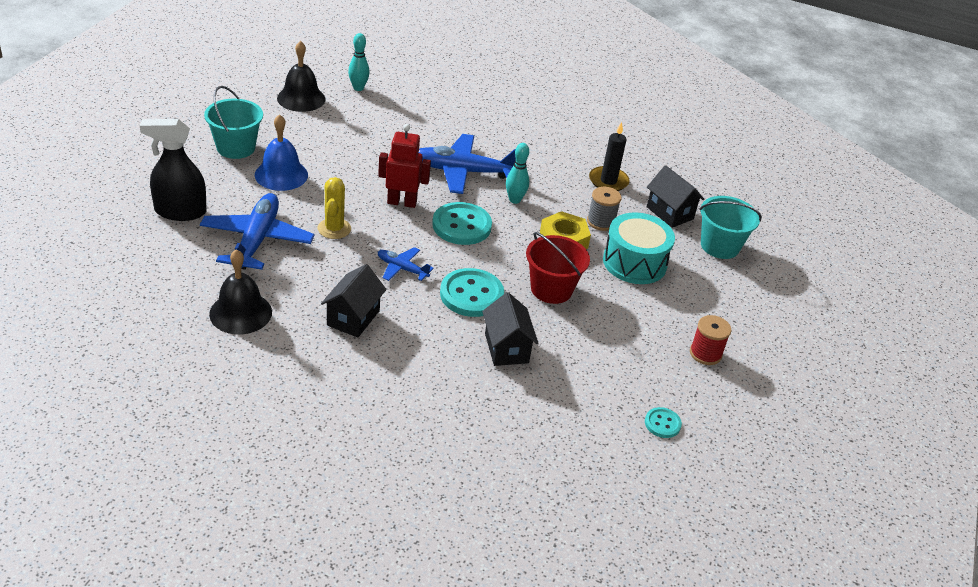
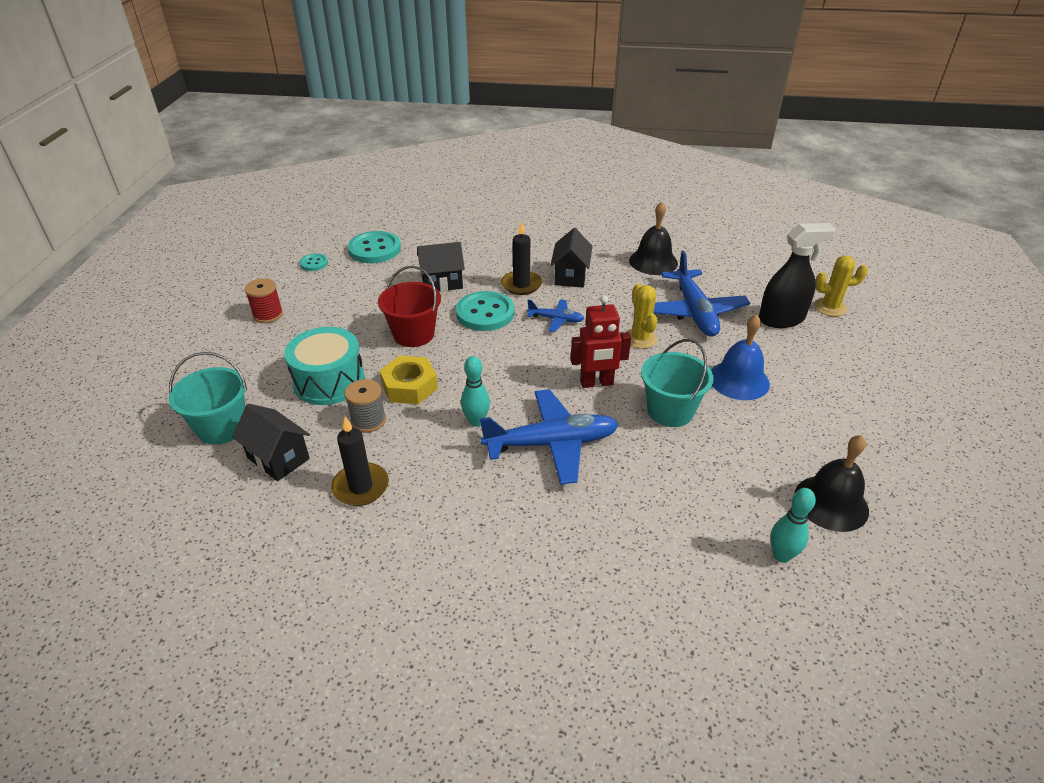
camera: 170 degrees right, 0 degrees up
(117, 209) = (830, 307): none -> yellow cactus
(236, 147) = (816, 399): turquoise bucket -> turquoise bucket (670, 411)
(416, 321) = (521, 285): none -> black candle
(461, 226) = (522, 374): turquoise button -> turquoise button (374, 249)
(506, 348) = (442, 282): black house -> black house turned 75 degrees counterclockwise

